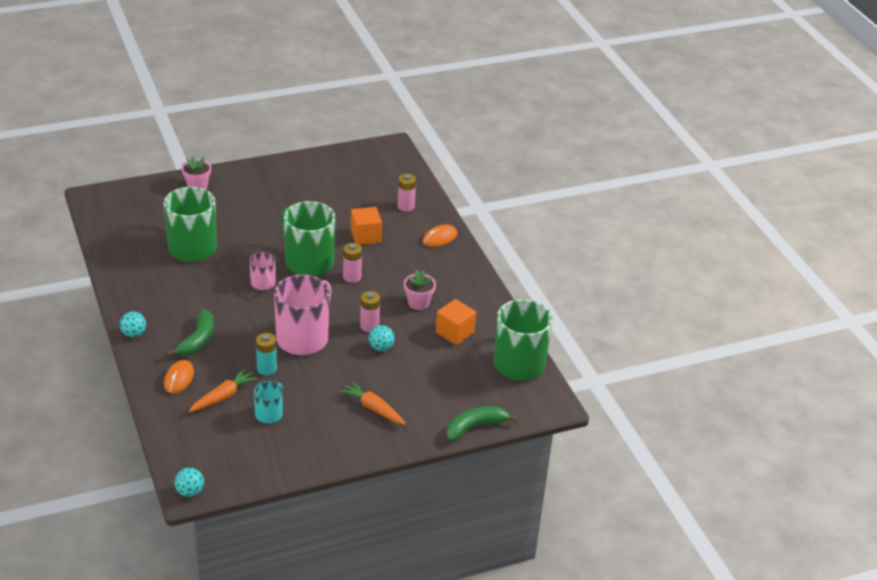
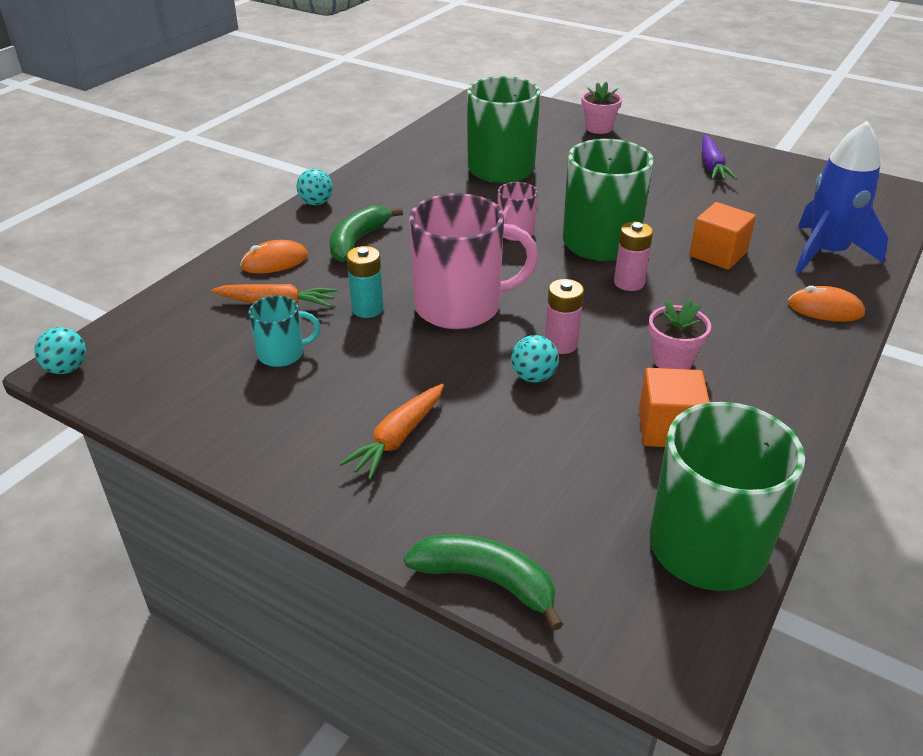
camera: 55 degrees right, 0 degrees up
(198, 340) = (357, 241): green banana -> green banana turned 135 degrees clockwise
(291, 180) = (712, 166): none -> purple carrot
(373, 408) = (398, 438): orange carrot -> orange carrot turned 150 degrees counterclockwise
(406, 206) = (826, 253): pink battery -> blue rocket

